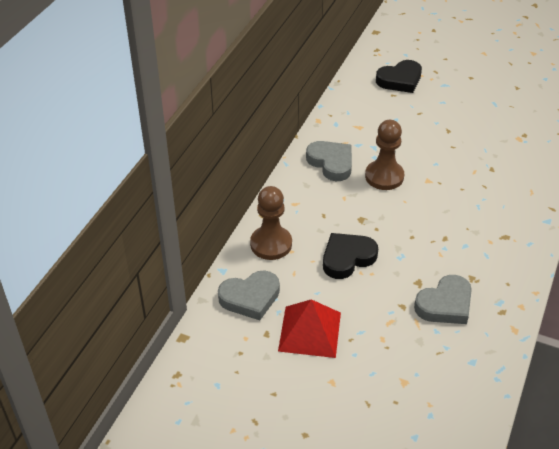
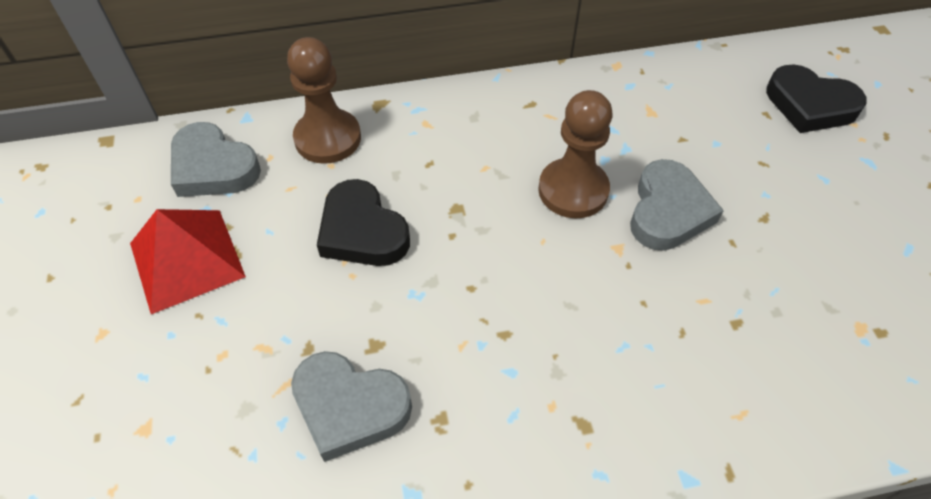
camera: 55 degrees right, 10 degrees up
(331, 163) = (543, 119): grey heart -> grey heart (668, 211)
(347, 258) = (362, 231): black heart -> black heart turned 150 degrees counterclockwise

